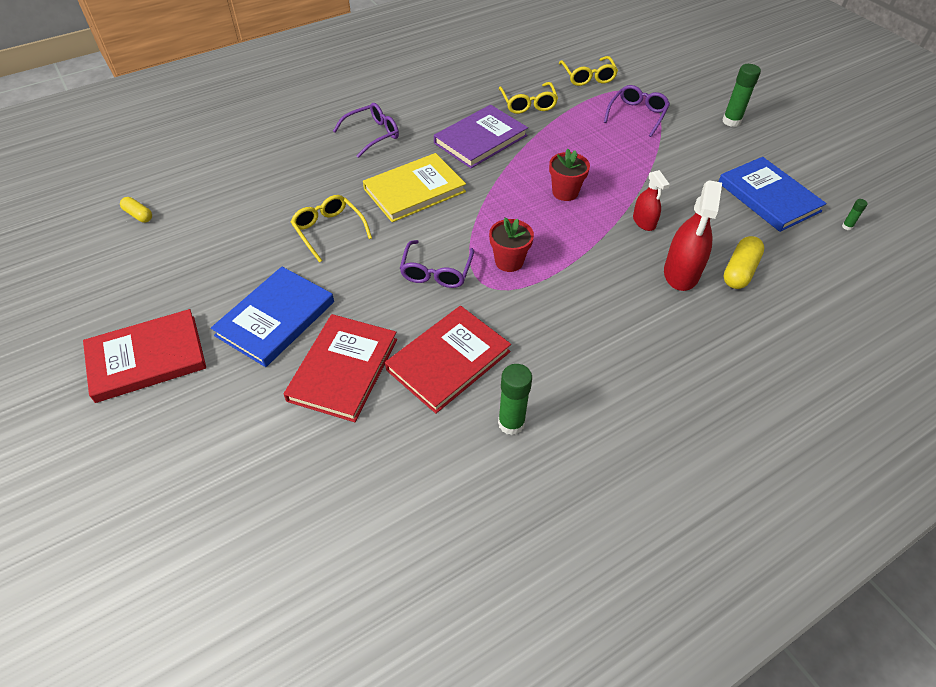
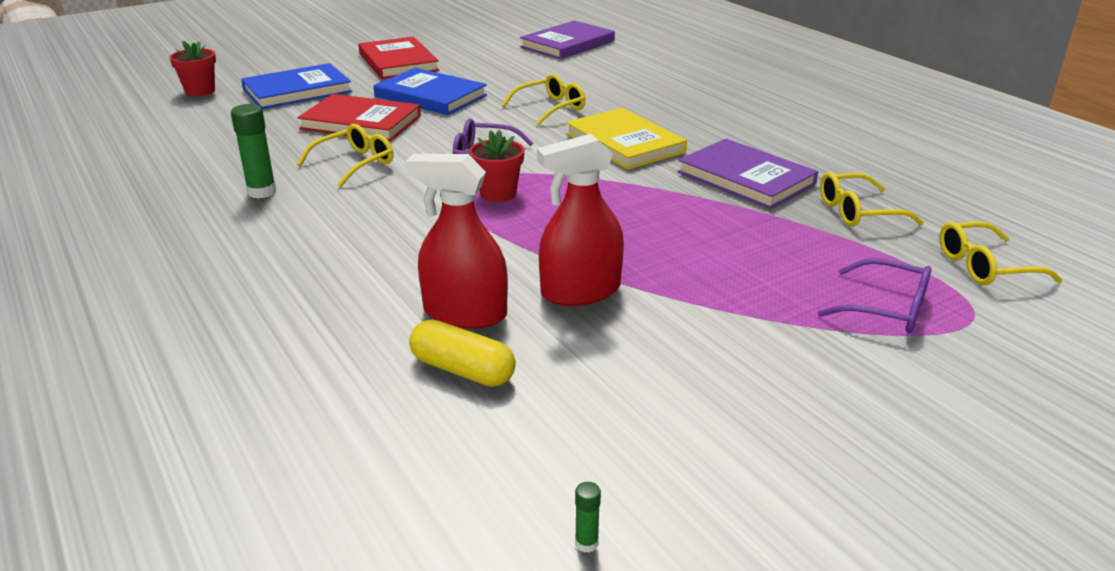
camera: 90 degrees right, 20 degrees down
(138, 215) = (567, 44): yellow capsule -> purple book
(372, 134) = (727, 119): purple glasses -> none
(448, 360) = (354, 163): red book -> yellow glasses
(565, 192) = (640, 233): red flower pot -> red flower pot (200, 91)
(644, 222) = (580, 291): red spray bottle -> red spray bottle, size x1.70
(731, 121) = (934, 427): green glue stick -> none
(768, 197) = (670, 438): blue book -> blue book (297, 91)

